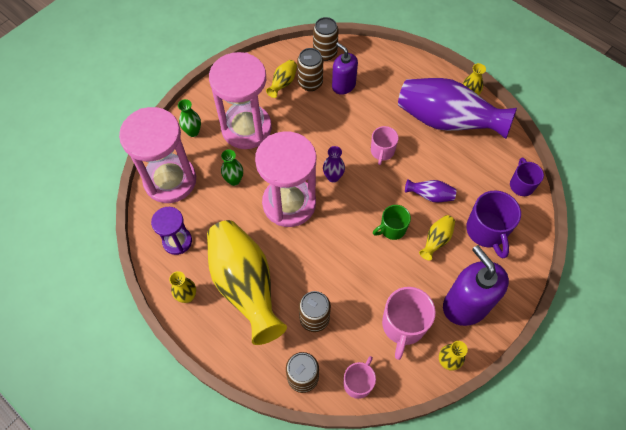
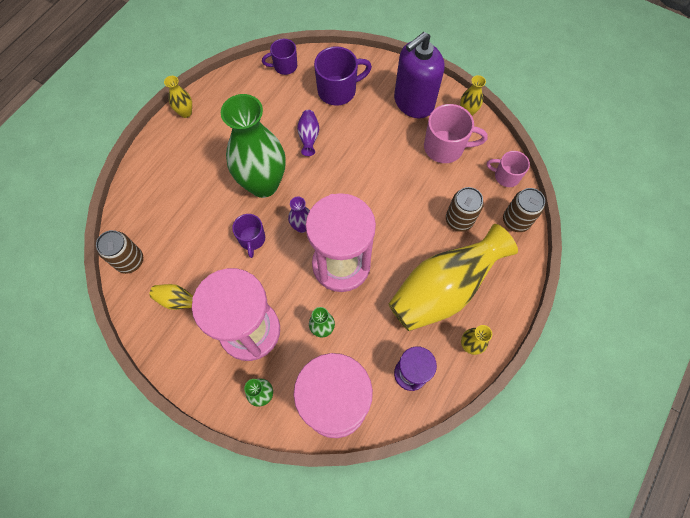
camera: 100 degrees left, 5 degrees up
(310, 83) = (177, 270): brown can -> none
(328, 137) = (252, 239): none -> purple mug
(343, 85) = (178, 233): purple soap dispenser -> none
(382, 151) = (263, 184): pink mug -> green vase
(392, 229) = (351, 166): green mug -> none
(436, 240) = (356, 128): yellow vase -> none
(446, 121) = (218, 130): purple vase -> none

